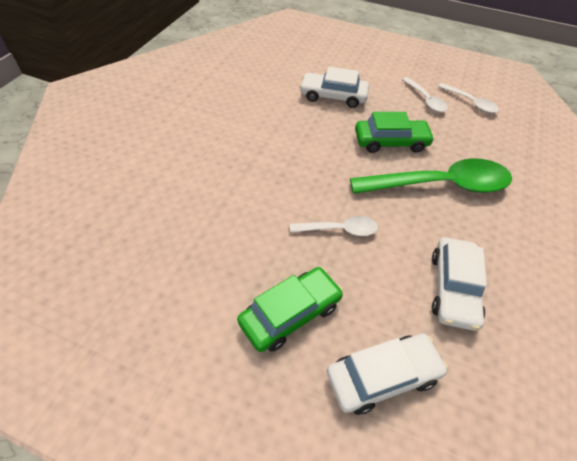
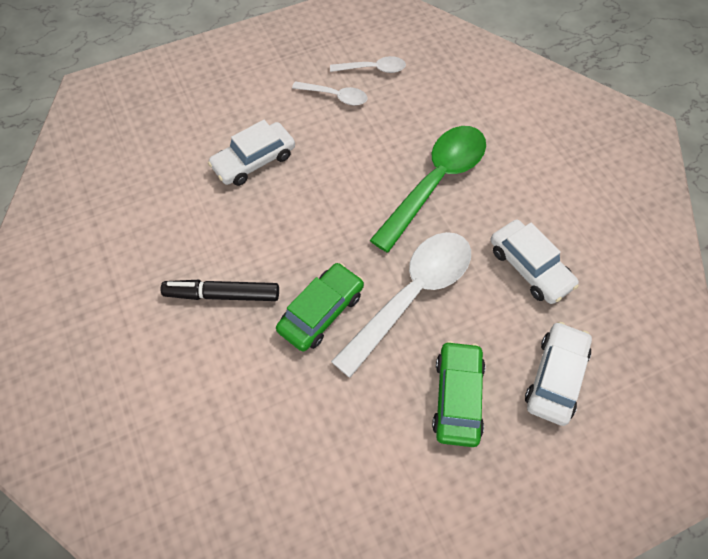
camera: 45 degrees left, 10 degrees up
(230, 139) = (222, 295): none -> black marker
(339, 230) = (412, 295): white spoon -> white spoon, size x2.01
(391, 142) = (357, 171): green car -> green car (321, 312)

